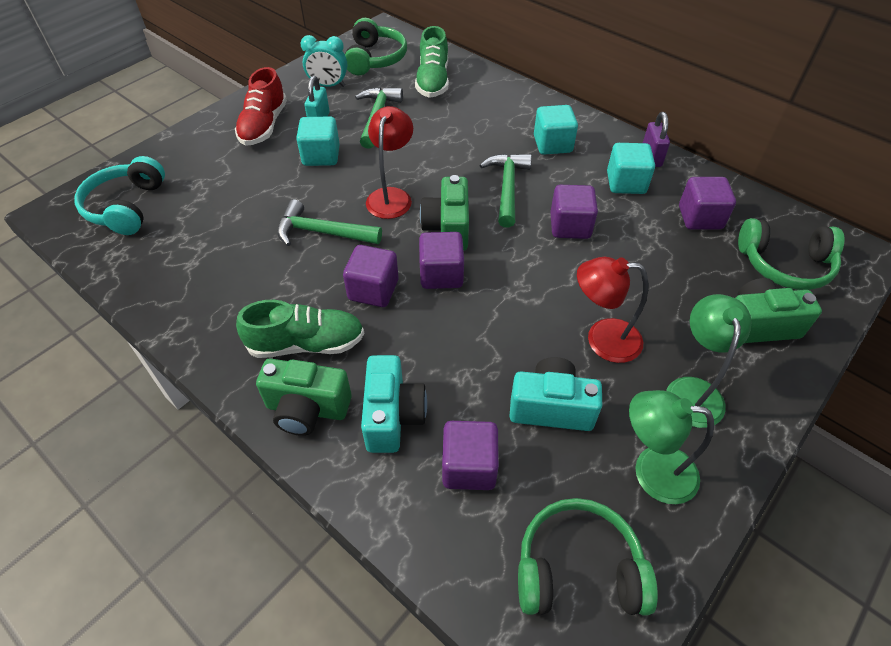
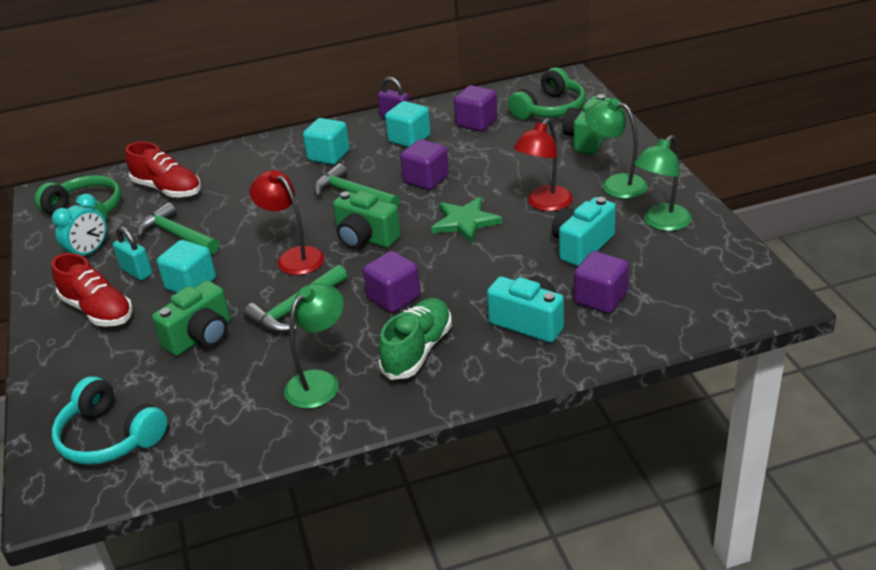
camera: 55 degrees left, 15 degrees down
(234, 295) = (319, 382): none -> green lamp
(307, 409) = (485, 366): green camera -> green camera (201, 337)
(433, 81) = (167, 189): green shoe -> red shoe
(441, 274) = (412, 257): purple cube -> none
(523, 288) = (465, 222): none -> green star
(578, 569) = (707, 277): green headphones -> none

